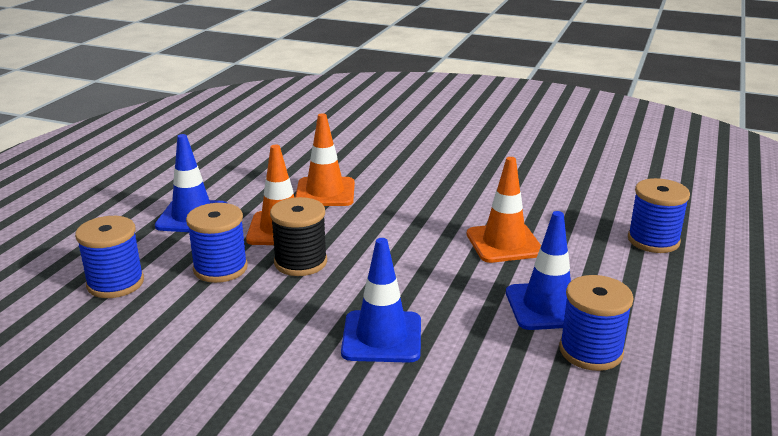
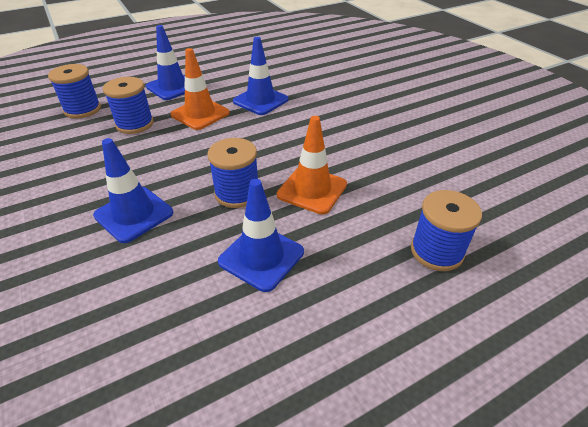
camera: 40 degrees right, 15 degrees up
(300, 262) = (175, 140): black spool -> none
(325, 192) = (260, 100): orange traffic cone -> blue traffic cone
(591, 351) = (231, 314): blue spool -> blue spool (237, 193)

